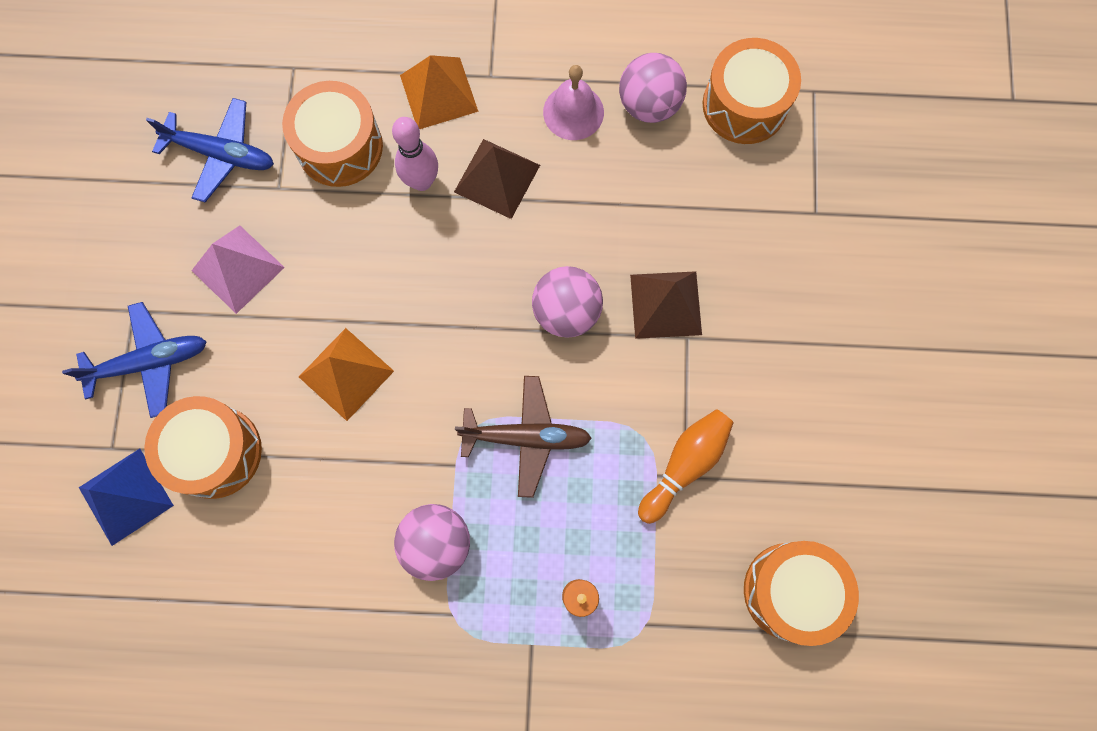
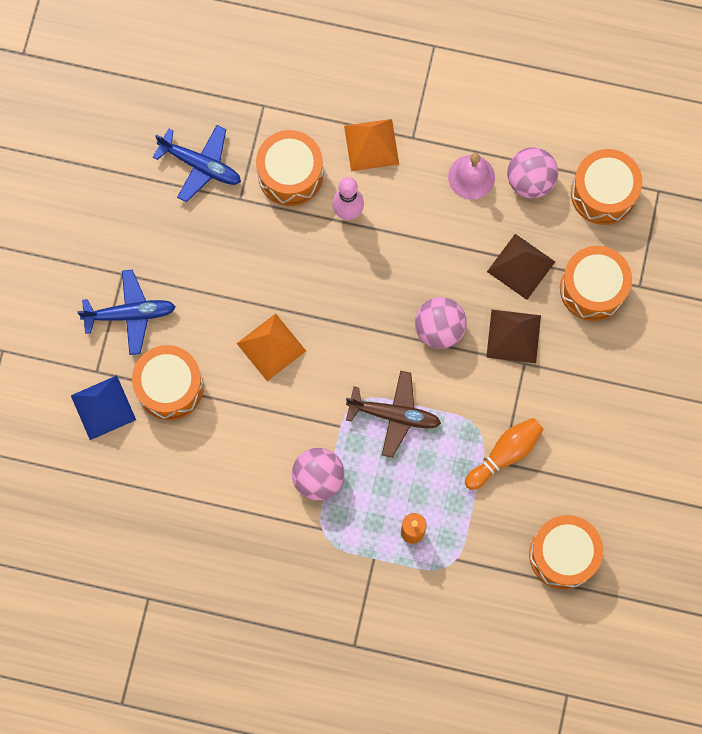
camera: 10 degrees right, 0 degrees up
(237, 269) = (202, 256): pink pyramid -> none
(497, 178) = (405, 219): brown pyramid -> brown pyramid (521, 266)
(756, 226) = (592, 289): none -> orange drum

